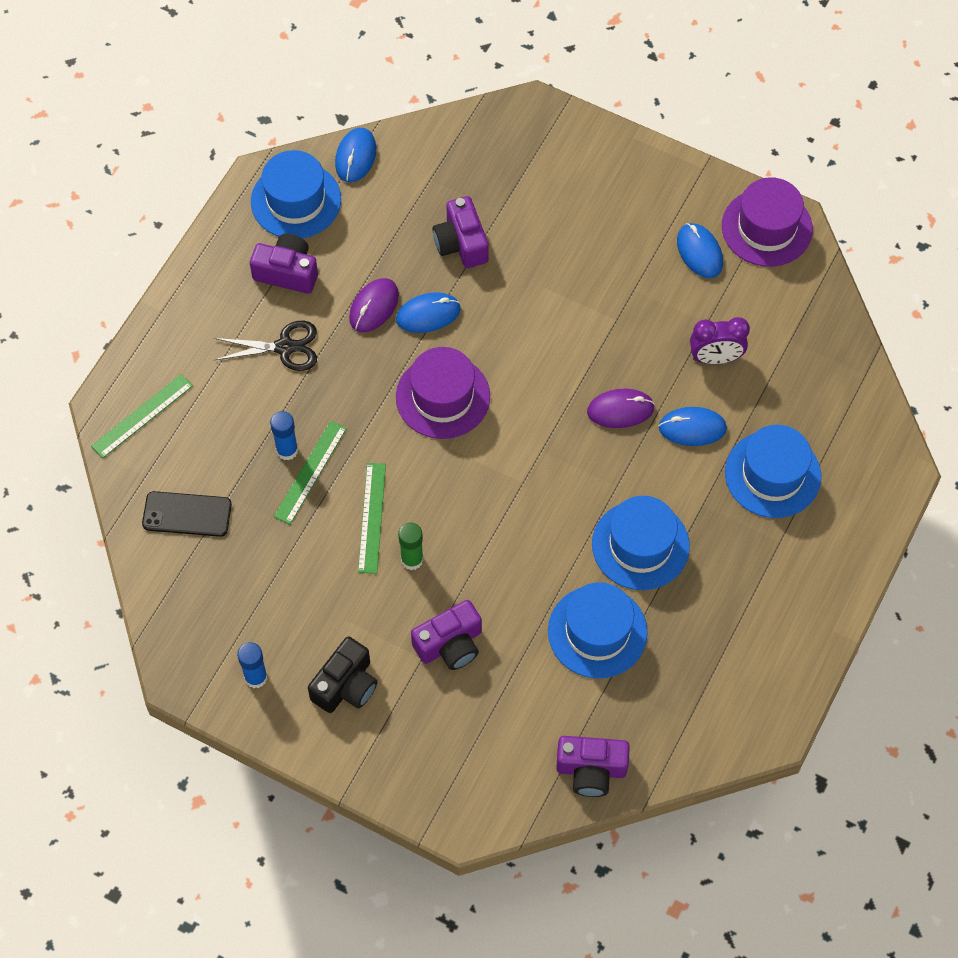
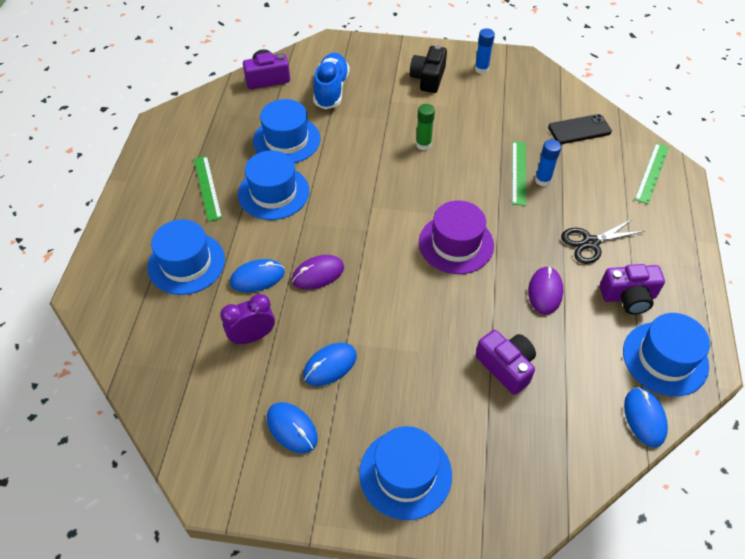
camera: 160 degrees right, 10 degrees down
(372, 517) = (462, 159): green ruler -> green ruler (207, 188)
(428, 314) = (500, 299): blue mouse -> blue mouse (330, 365)
(450, 644) = (377, 111): purple camera -> none
(501, 710) = (331, 90): none -> blue shoe
(605, 181) = (405, 473): none -> blue hat
(766, 227) = (233, 476): purple hat -> none

